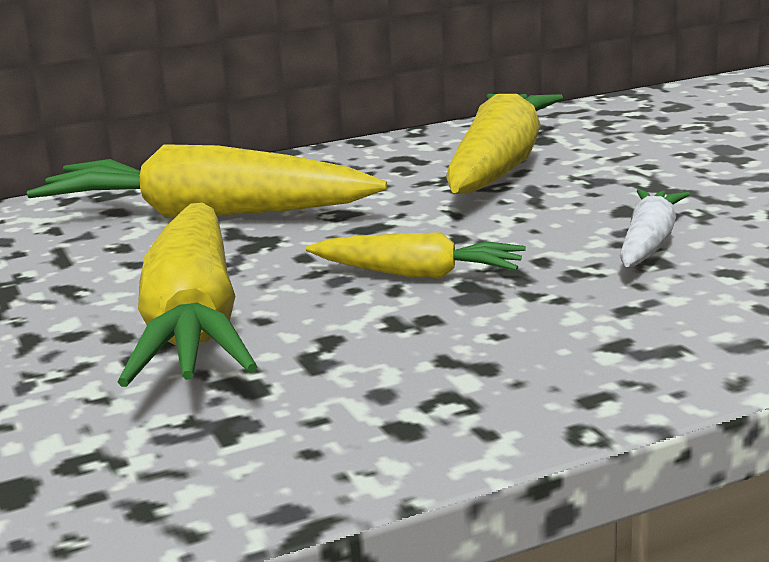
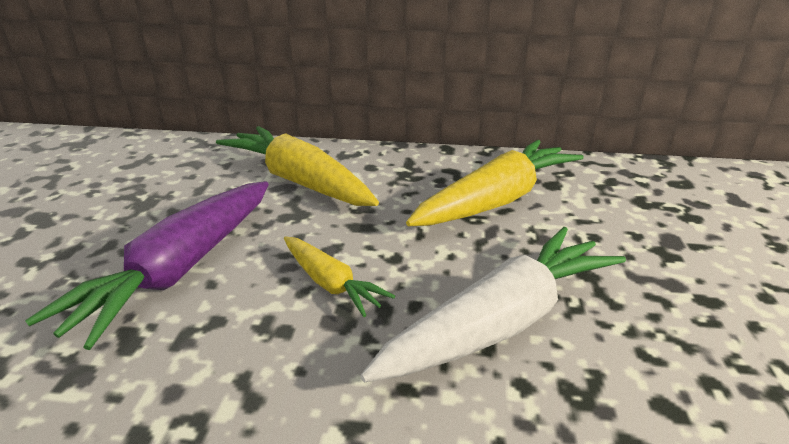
camera: 30 degrees right, 10 degrees up
(194, 322) = (181, 269): yellow carrot -> purple carrot
(649, 244) = (500, 322): white carrot -> white carrot, size x1.87

